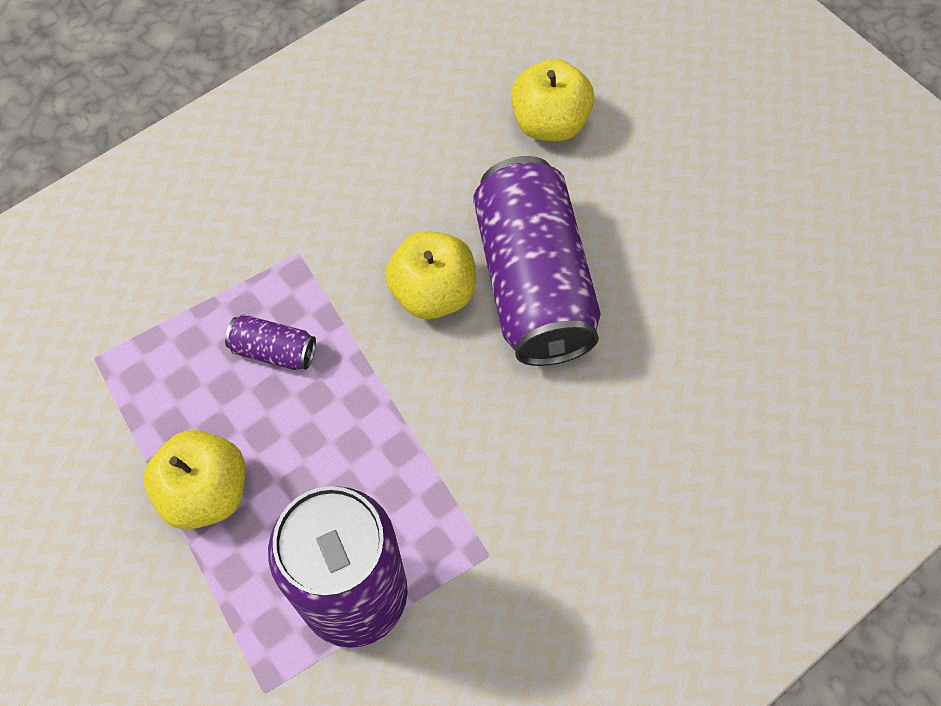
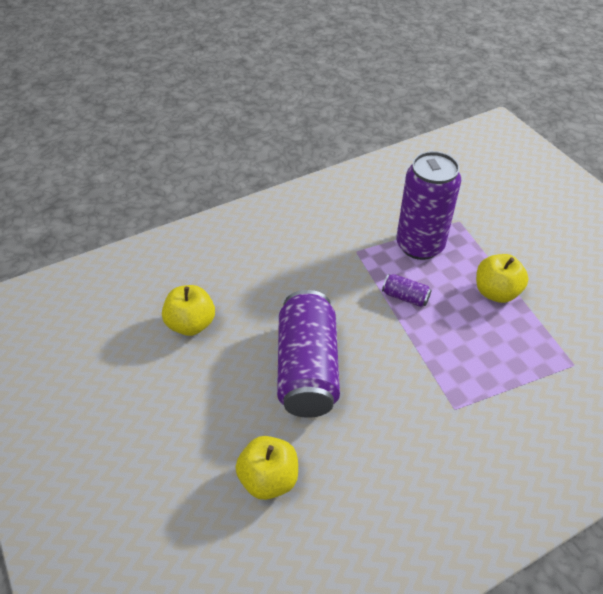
camera: 170 degrees left, 15 degrees down
(274, 351) = (466, 353): purple can -> purple can (405, 297)
(433, 293) = (369, 371): yellow apple -> yellow apple (191, 324)

